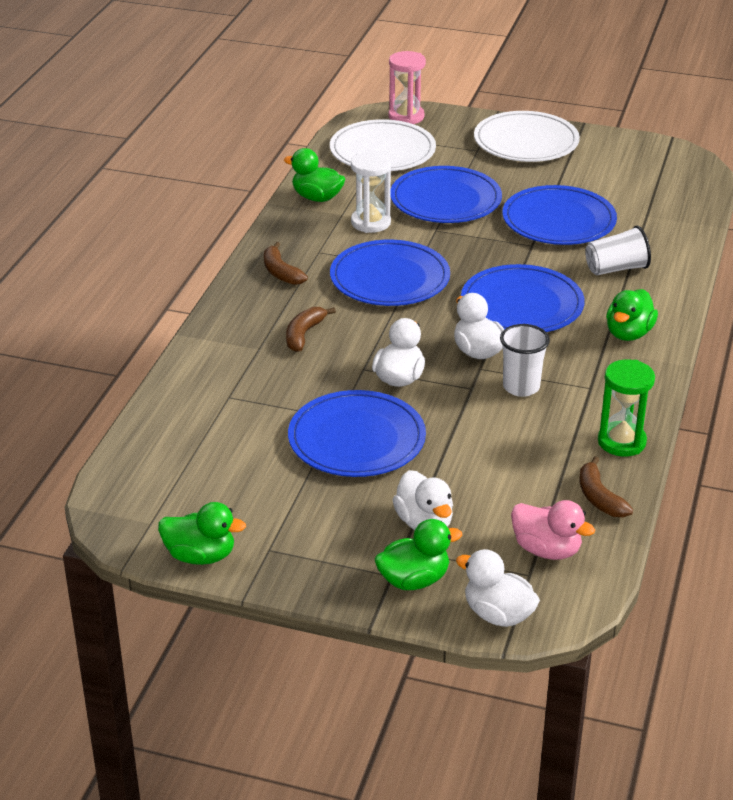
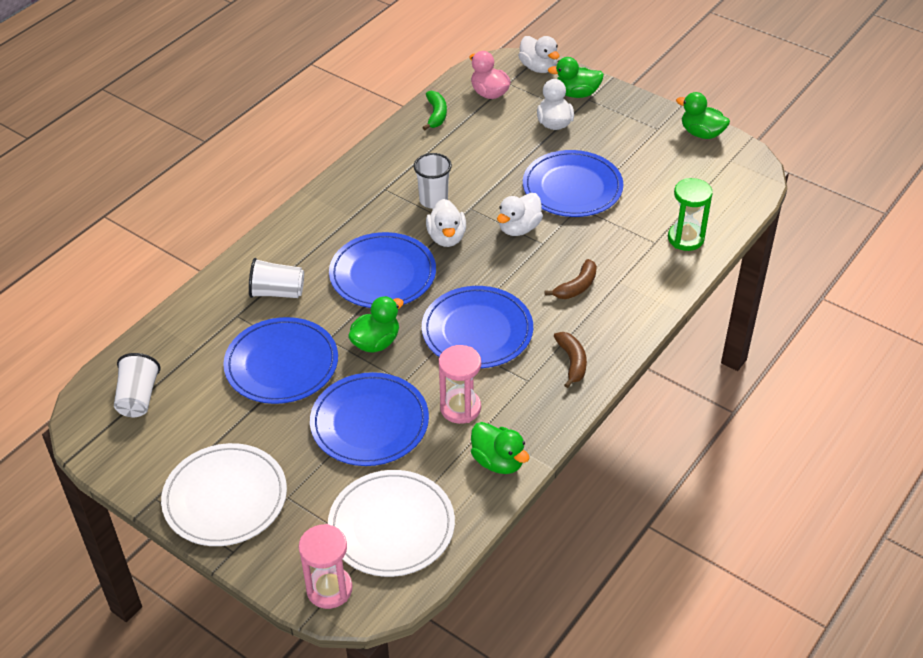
camera: 160 degrees left, 10 degrees up
(371, 222) = (460, 408): white hourglass -> pink hourglass
(599, 498) = (436, 115): brown banana -> green banana
(621, 442) = (394, 146): green hourglass -> green hourglass (685, 238)
(628, 333) = (320, 226): green duck -> green duck (376, 342)
(660, 178) = (138, 397): none -> white cup

